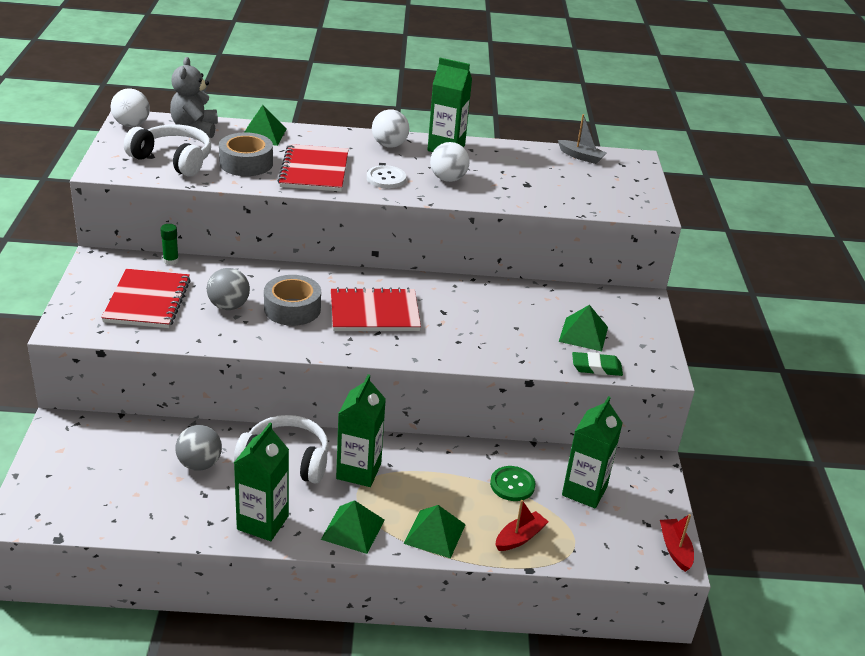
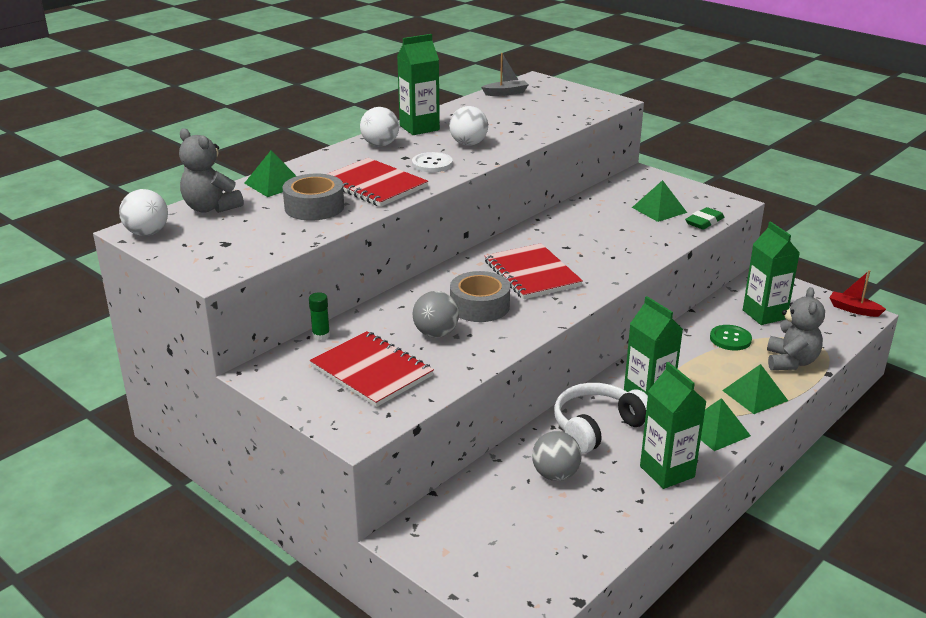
camera: 45 degrees left, 5 degrees down
(173, 160) = (252, 235): white headphones -> none
(374, 312) = (532, 274): red notebook -> red notebook turned 60 degrees counterclockwise
(519, 537) = (791, 362): red boat -> grey teddy bear

